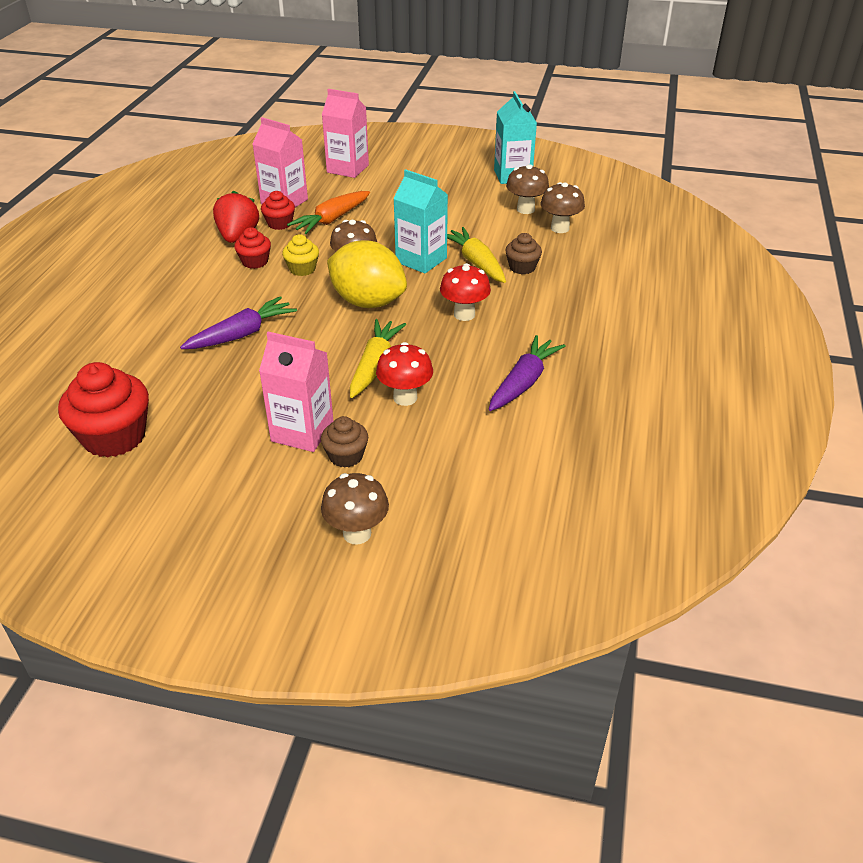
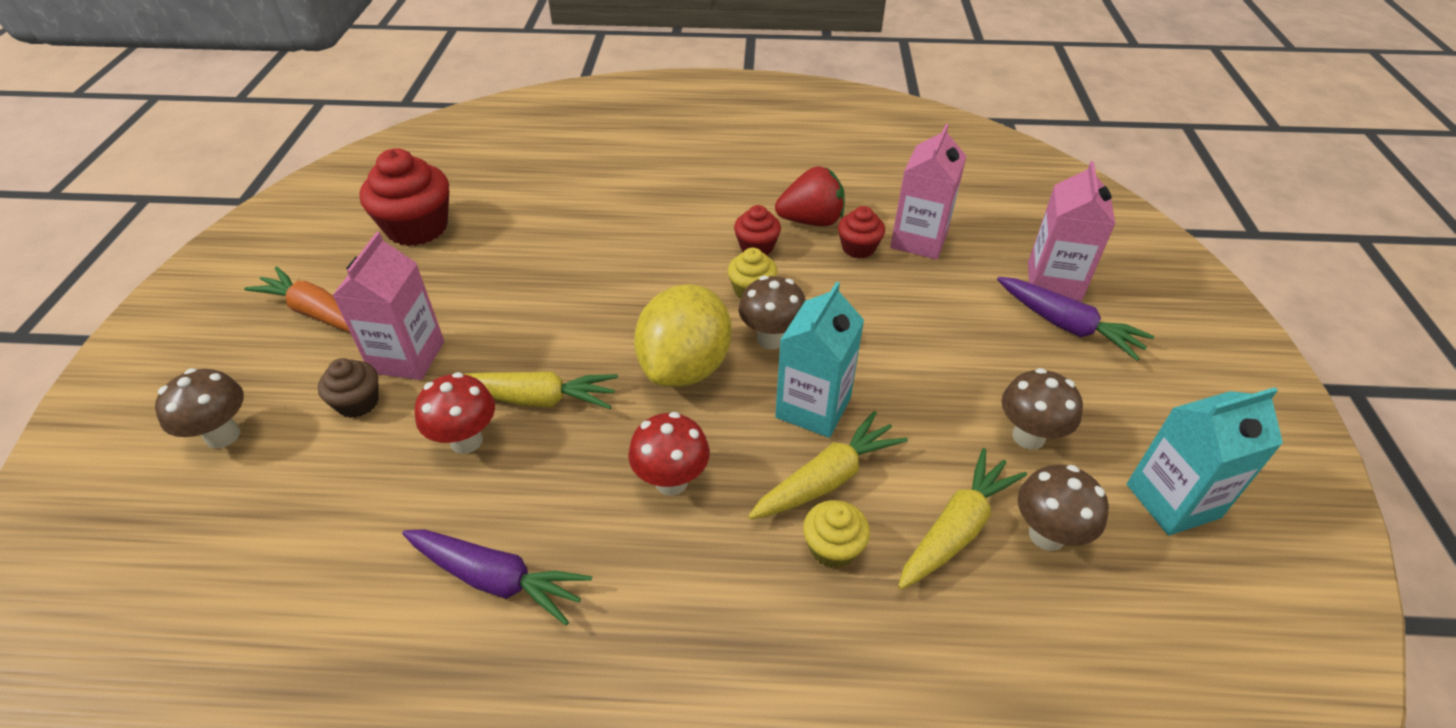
camera: 80 degrees right, 5 degrees up
(242, 334) = (596, 270): purple carrot -> purple carrot (1067, 326)
(331, 220) = (891, 293): orange carrot -> orange carrot (316, 313)
(517, 231) = (956, 528): none -> yellow carrot
(522, 267) = (833, 548): brown cupcake -> yellow cupcake
(560, 228) = (1000, 600): brown mushroom -> brown mushroom (1028, 436)

